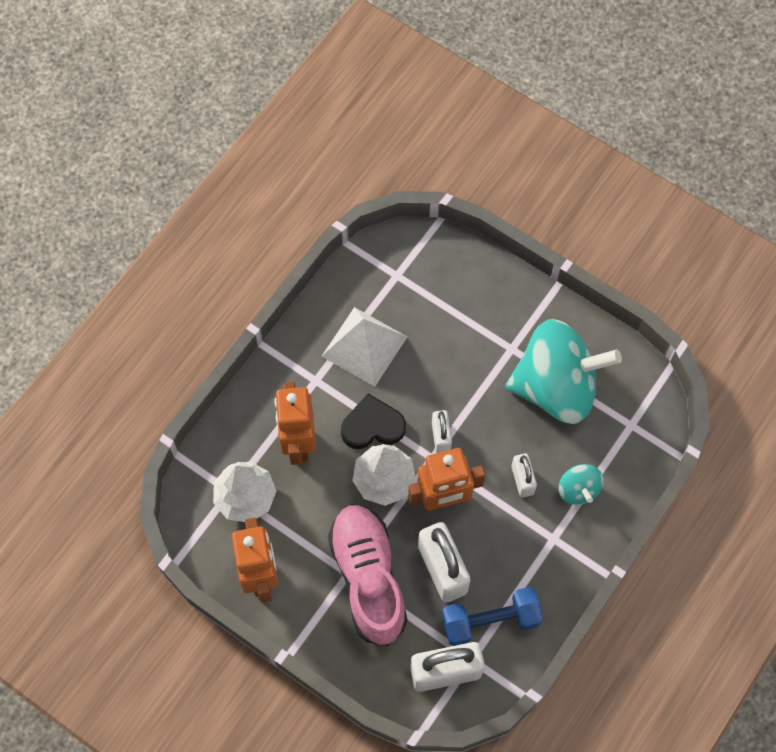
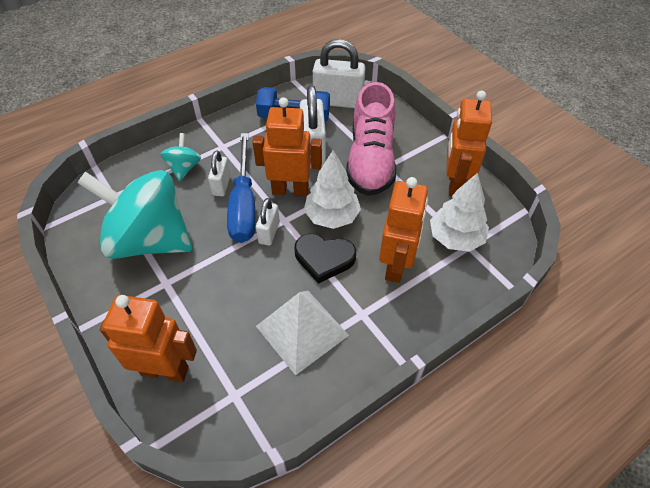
camera: 160 degrees left, 15 degrees down
(464, 274) = (165, 370): none -> orange robot
(484, 462) = (243, 205): none -> blue screwdriver

